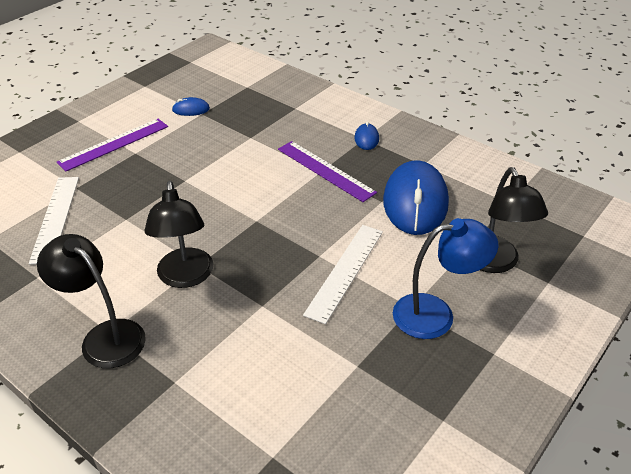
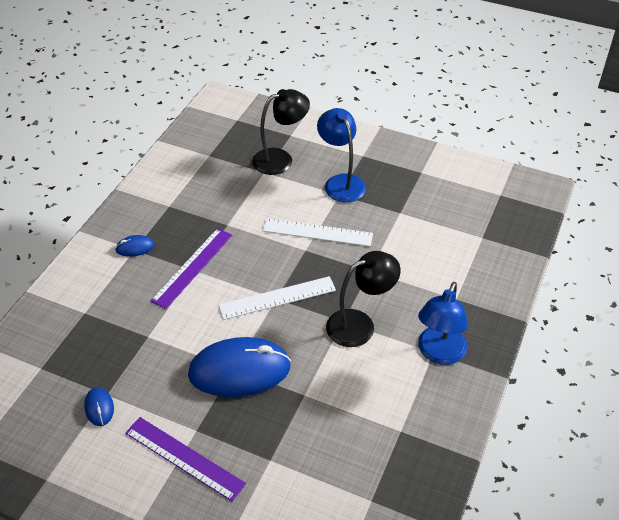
camera: 105 degrees left, 5 degrees up
(55, 218) = (322, 455): white ruler -> white ruler (277, 298)
(104, 336) = (439, 353): black lamp -> blue lamp
(415, 202) = (222, 205): blue mouse -> blue mouse (239, 370)

